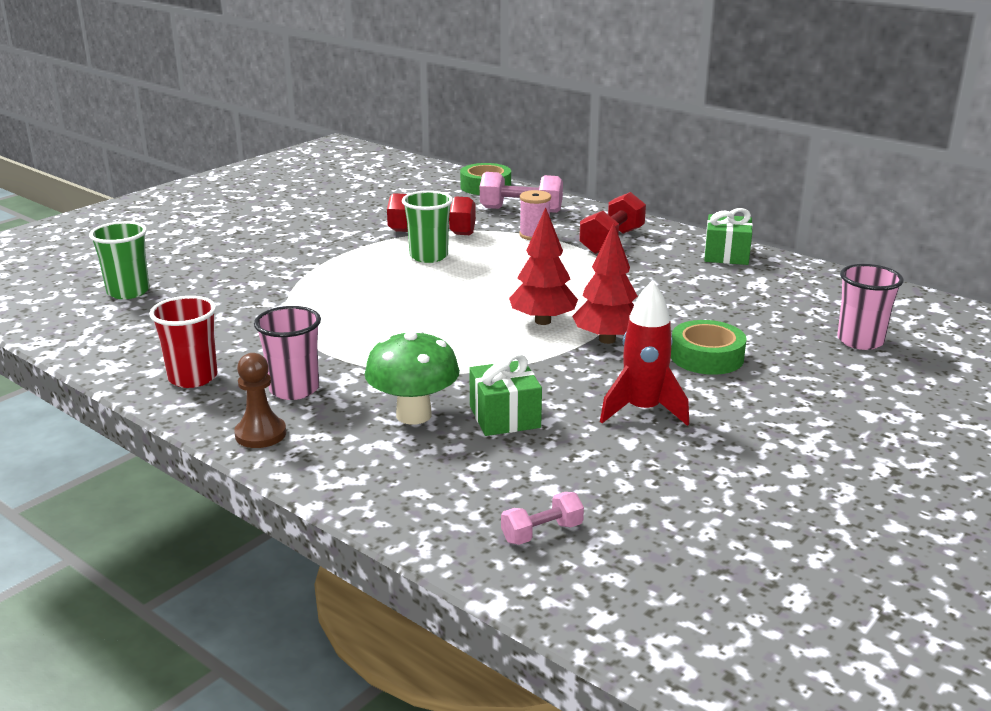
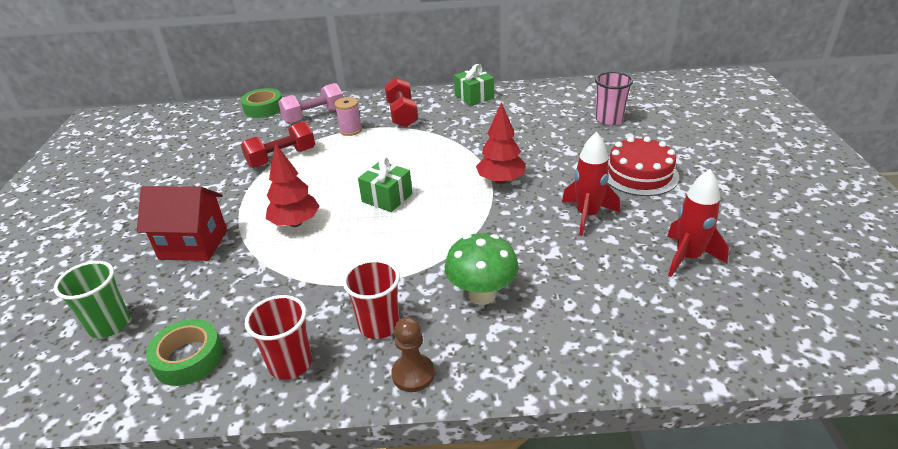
camera: 40 degrees left, 10 degrees up
(259, 267) = (193, 244): none -> red house
(294, 389) = (379, 325): pink cup -> red cup
(428, 256) = (307, 176): green cup -> none
(504, 417) = (531, 263): green gift -> green gift (387, 198)
(542, 321) = (449, 187): red tree -> red tree (295, 223)
(542, 532) = (665, 324): pink dumbbell -> none
(685, 501) = (688, 257): none -> red rocket
(706, 357) = (563, 165): green tape -> green tape (188, 358)
(787, 406) = (639, 174): none -> red cake

